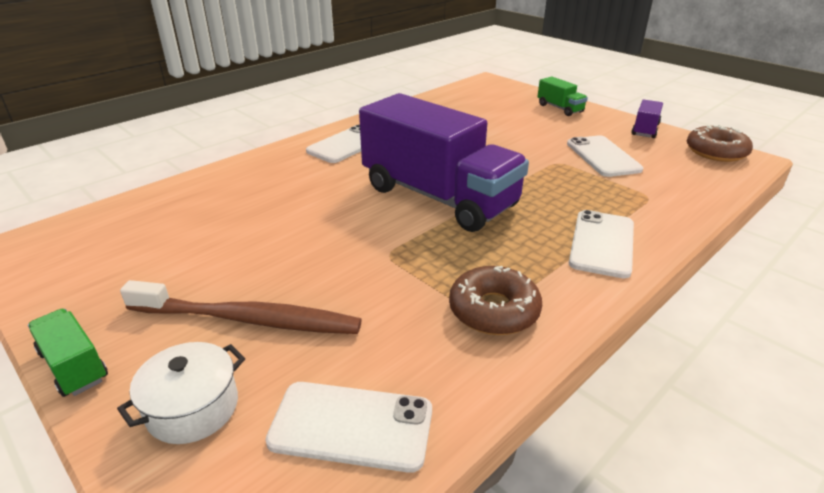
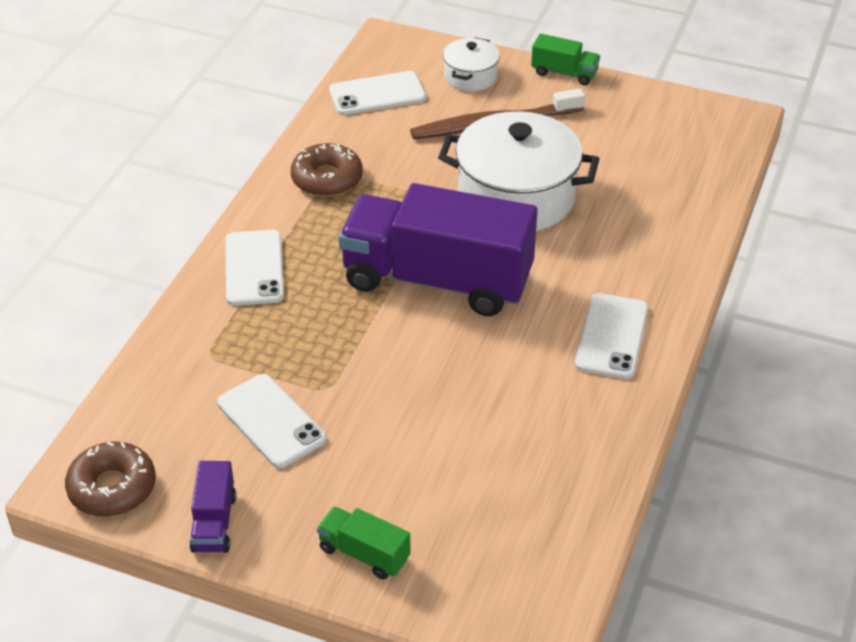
camera: 155 degrees right, 10 degrees up
(313, 236) = (516, 197): none -> white pot

